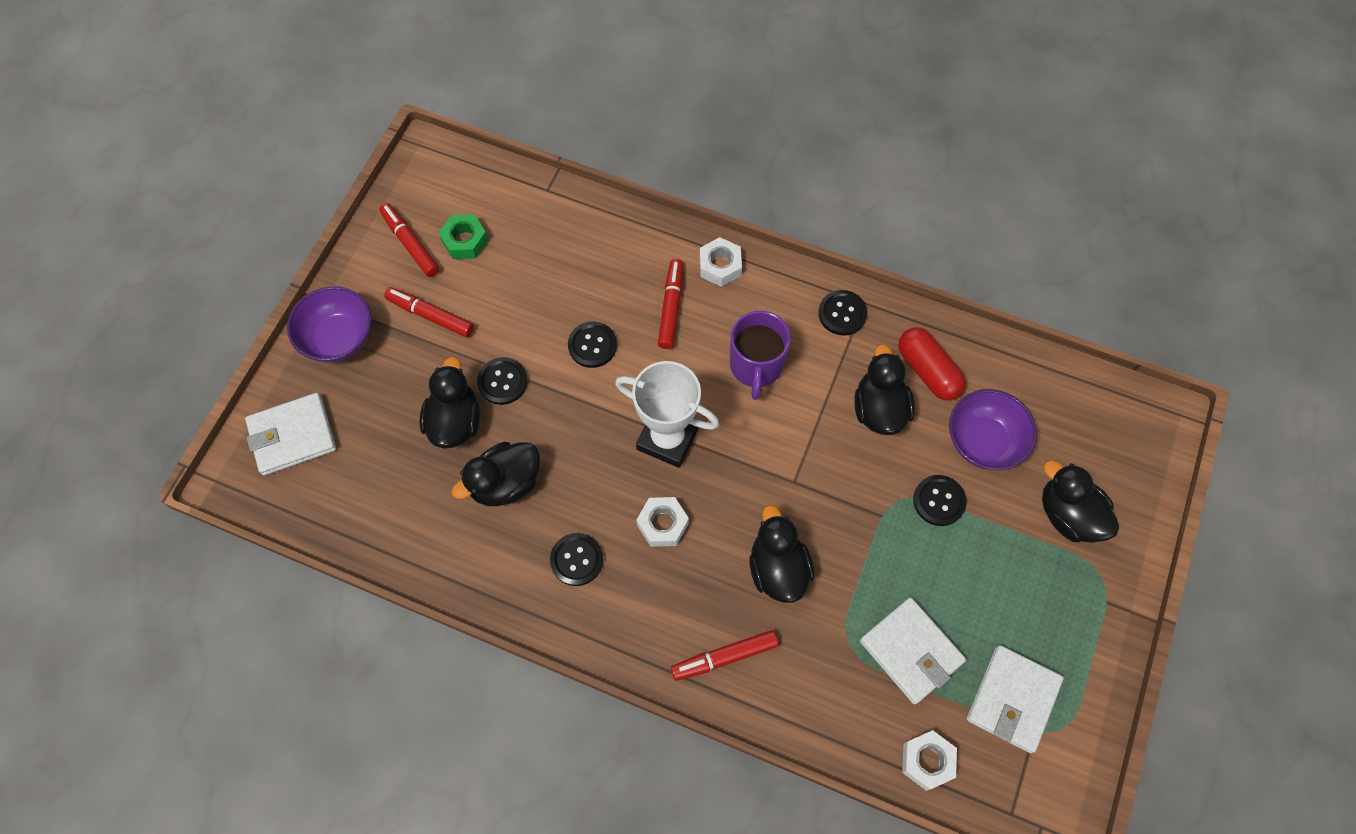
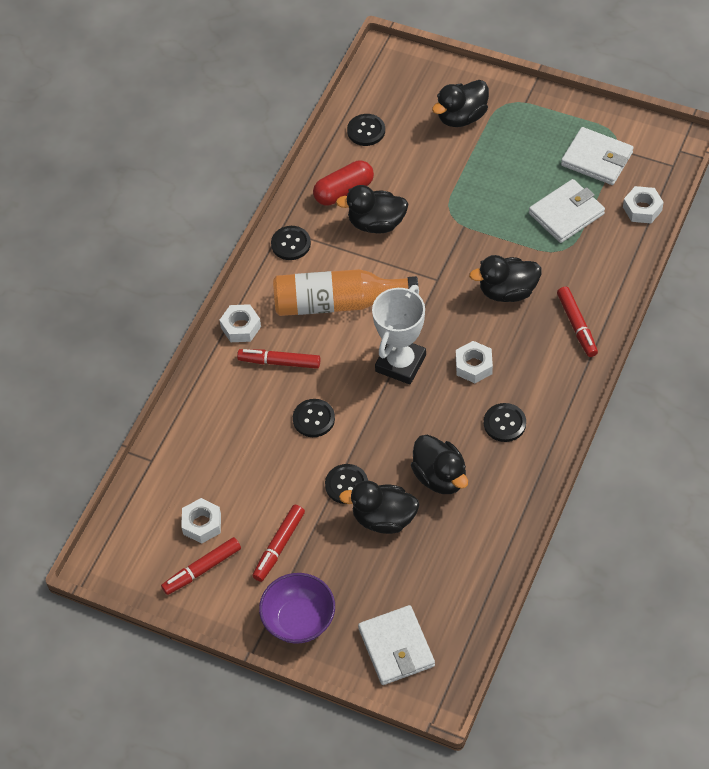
camera: 85 degrees left, 10 degrees down
(465, 241) = (202, 524): green nut -> white nut
(756, 366) = (336, 303): purple mug -> orange bottle
(939, 501) = (452, 191): black button -> black button (366, 131)
(983, 441) = (404, 161): purple bowl -> none

